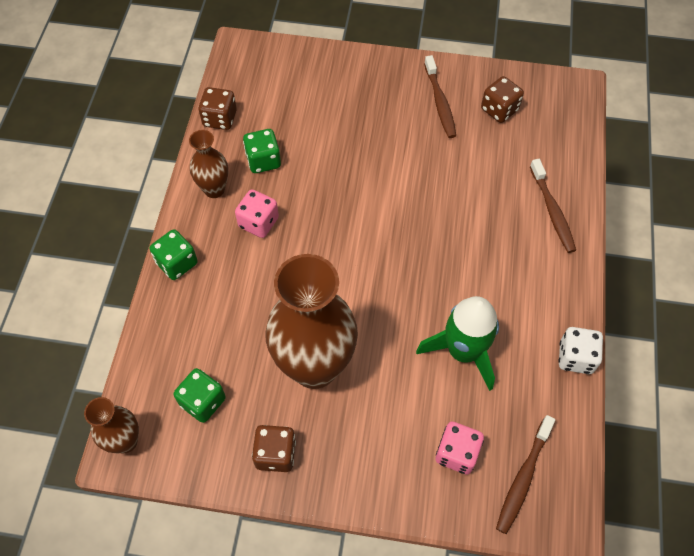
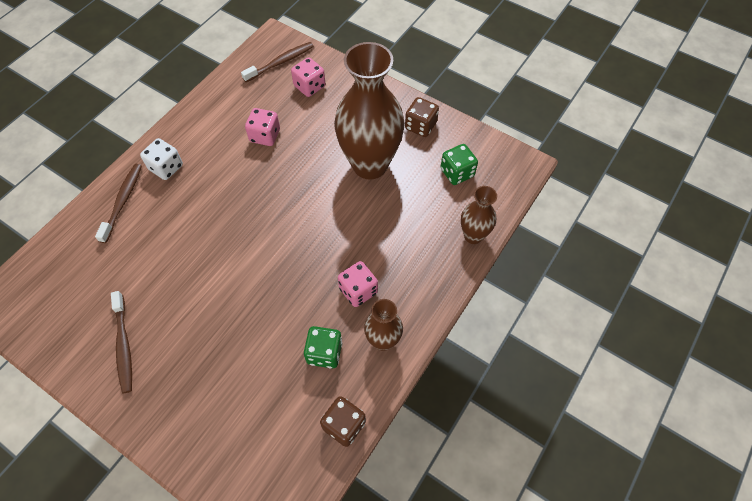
camera: 155 degrees left, 0 degrees up
(125, 441) = (518, 169): brown vase -> brown vase (473, 236)
(177, 263) = (441, 282): green dice -> none
(440, 102) = (124, 345): brown toothbrush -> brown toothbrush turned 150 degrees clockwise
(463, 351) = (265, 136): green rocket -> pink dice
(499, 110) = (80, 311): brown dice -> none
(575, 357) = (197, 105): white dice -> white dice (166, 167)

